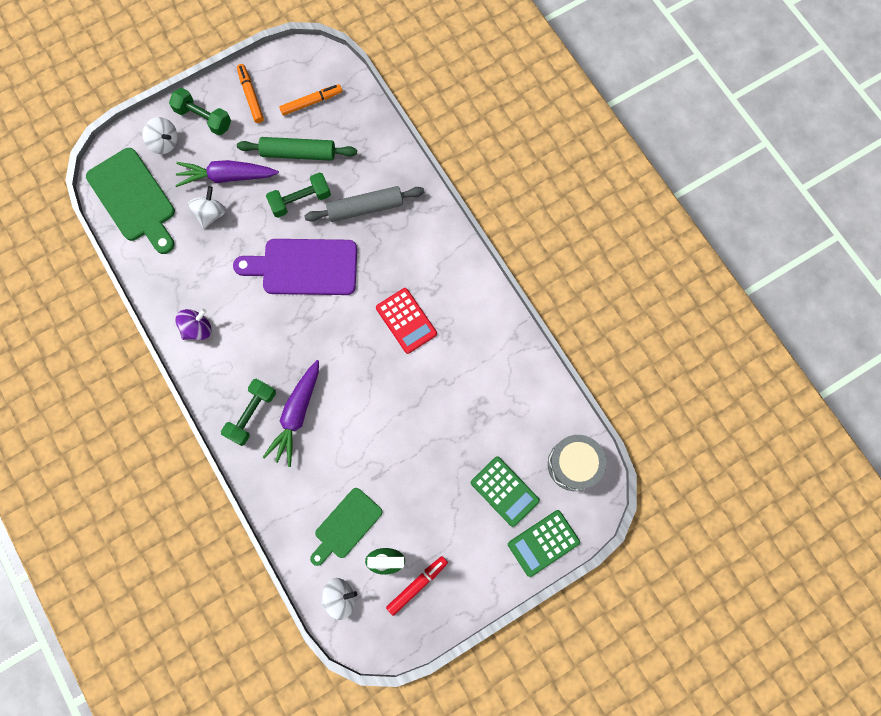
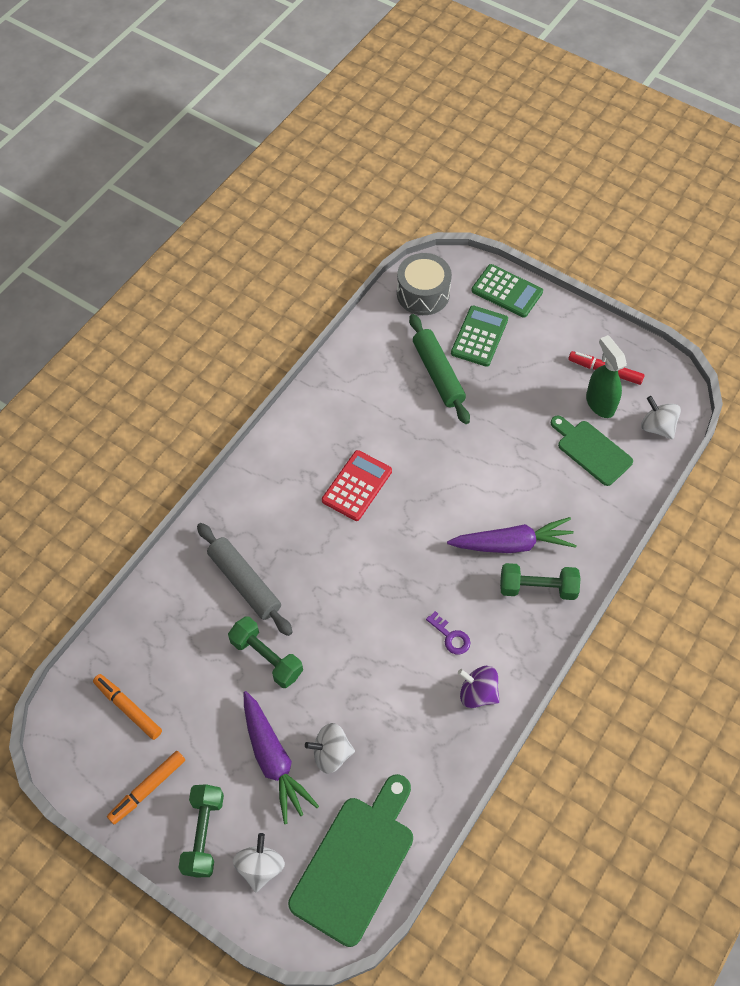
camera: 115 degrees left, 15 degrees down
(248, 331) = (451, 636): none -> purple key
(298, 153) = (205, 690): green rolling pin -> green rolling pin (438, 374)
(304, 267) = (347, 614): purple cutting board -> none
(346, 525) = (591, 450): green cutting board -> green cutting board turned 150 degrees counterclockwise

